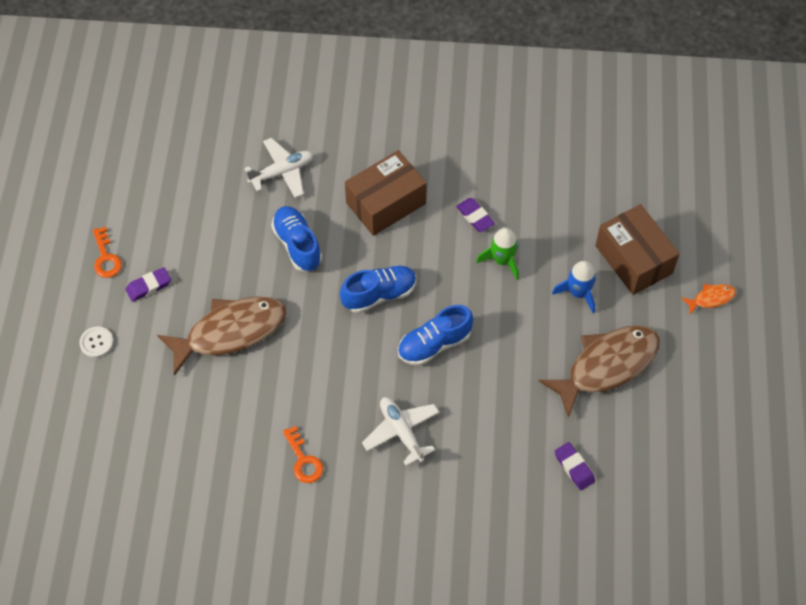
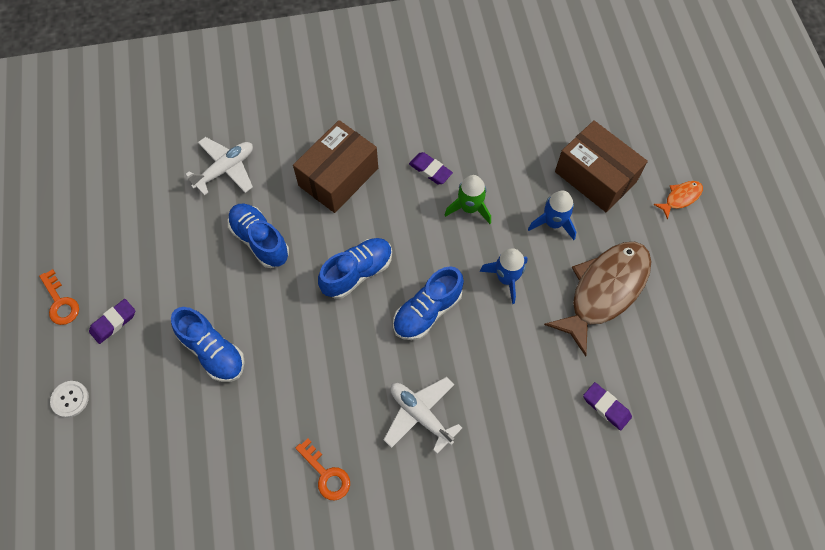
camera: 15 degrees left, 5 degrees up
(230, 332) = (213, 351): brown fish -> blue shoe
(517, 332) = (506, 278): none -> blue rocket

